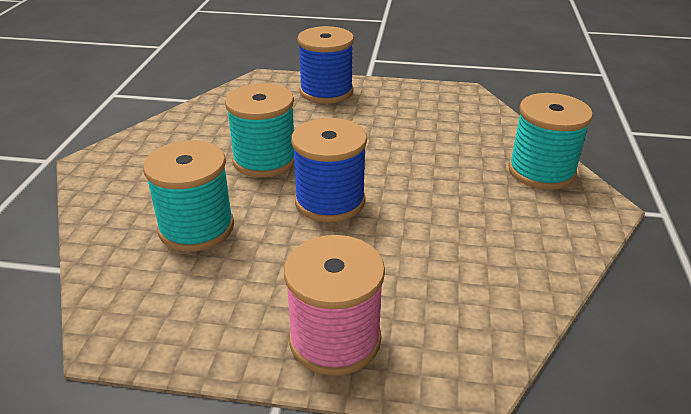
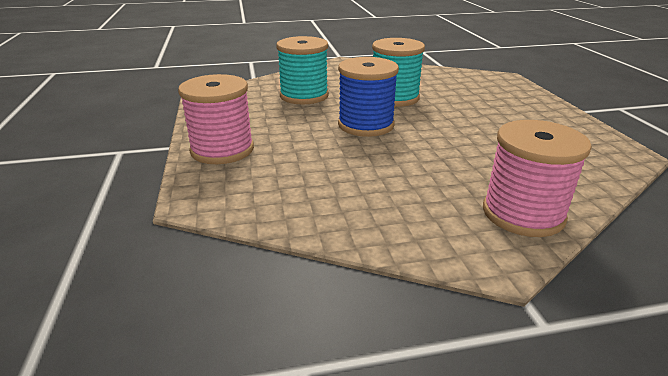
camera: 70 degrees right, 5 degrees down
(326, 92) = (520, 98): blue spool -> none
(541, 171) = (523, 213): turquoise spool -> pink spool

